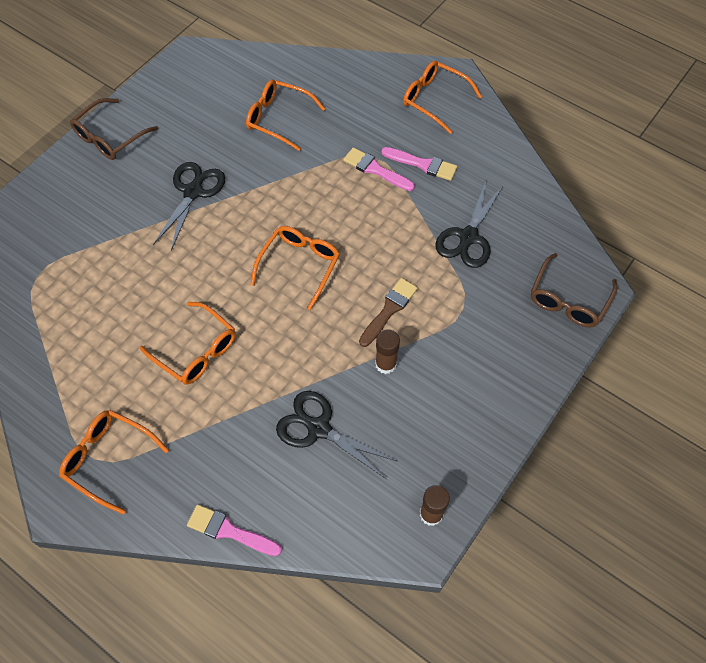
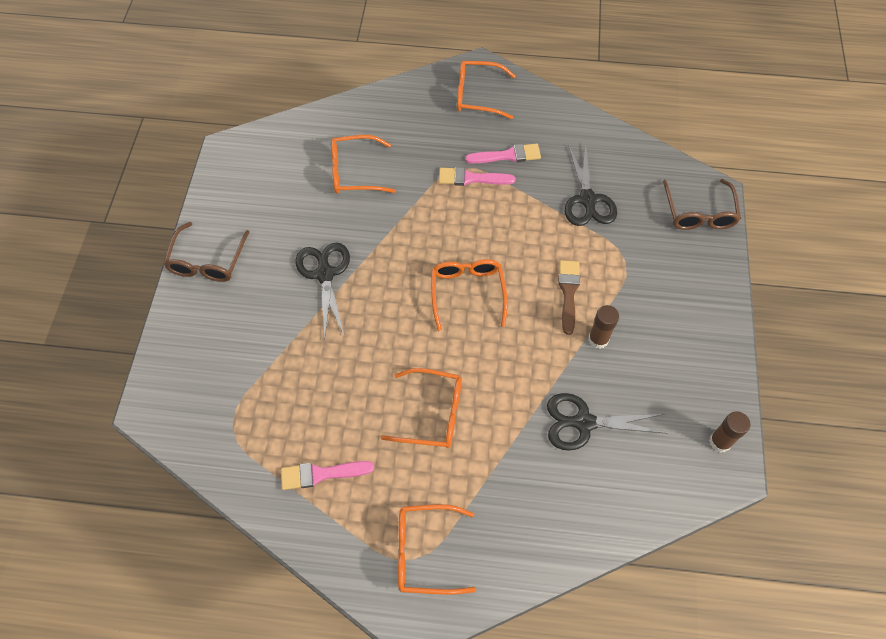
camera: 30 degrees left, 0 degrees up
(229, 531) = (574, 551): pink brush -> pink brush (321, 474)

